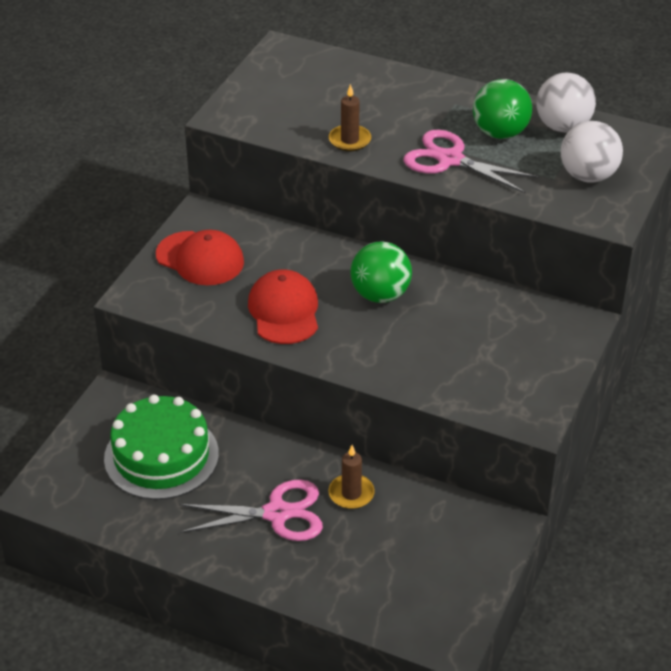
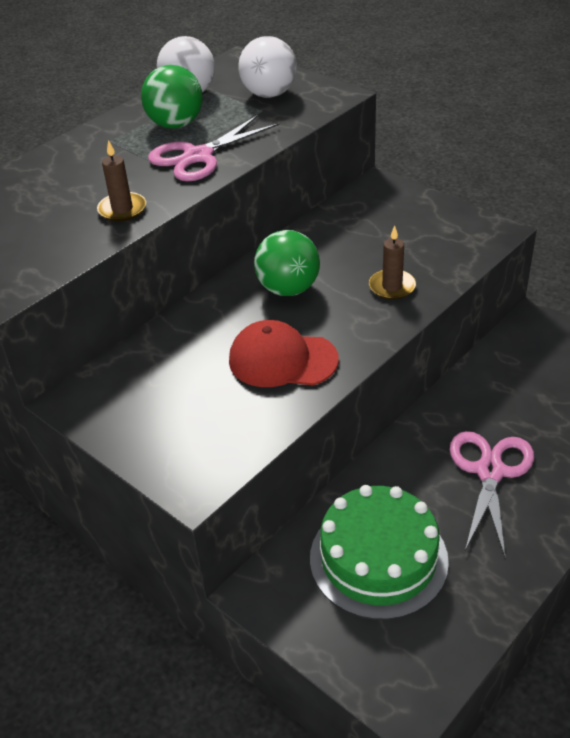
camera: 70 degrees left, 0 degrees up
(200, 259) = (157, 414): red cap -> none
(351, 493) = (474, 411): brown candle -> brown candle (392, 287)

